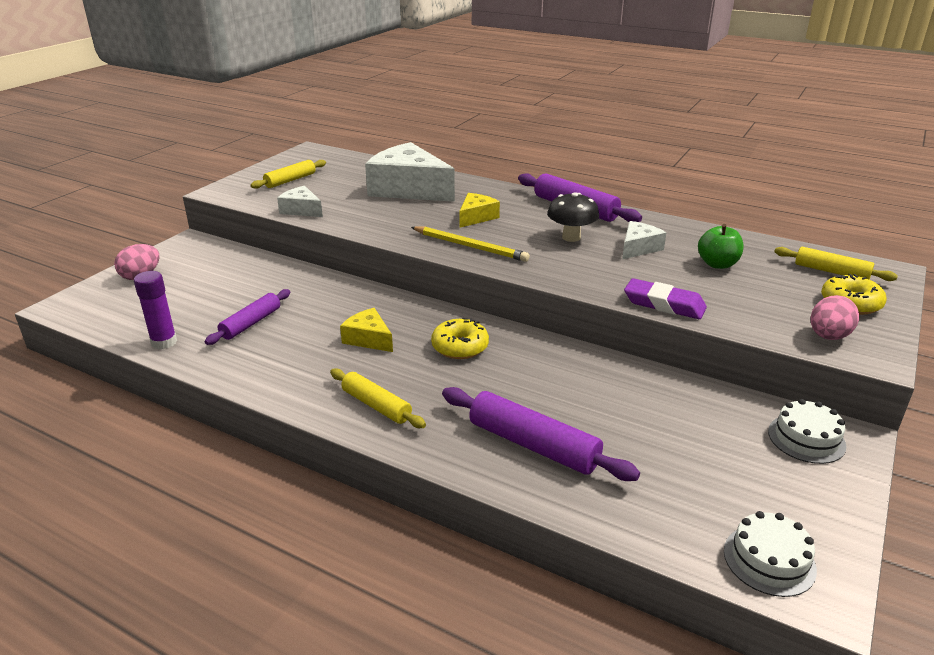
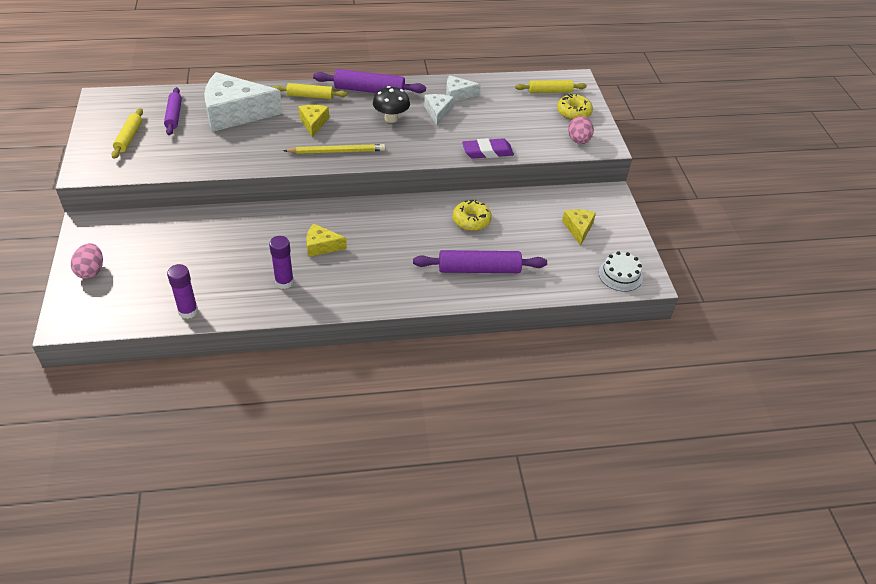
camera: 40 degrees left, 15 degrees up
(251, 323) = (230, 270): purple rolling pin -> purple rolling pin (174, 115)
(286, 356) = (284, 282): none -> purple glue stick
(301, 210) = (178, 164): white cheese -> white cheese (458, 94)
(376, 405) = (376, 287): yellow rolling pin -> yellow rolling pin (310, 96)
(460, 347) = (382, 227): yellow donut -> yellow donut (471, 220)
(717, 264) = (490, 108): green apple -> none
(748, 460) = (578, 229): none -> yellow cheese
(806, 438) = (593, 204): white cake -> none

